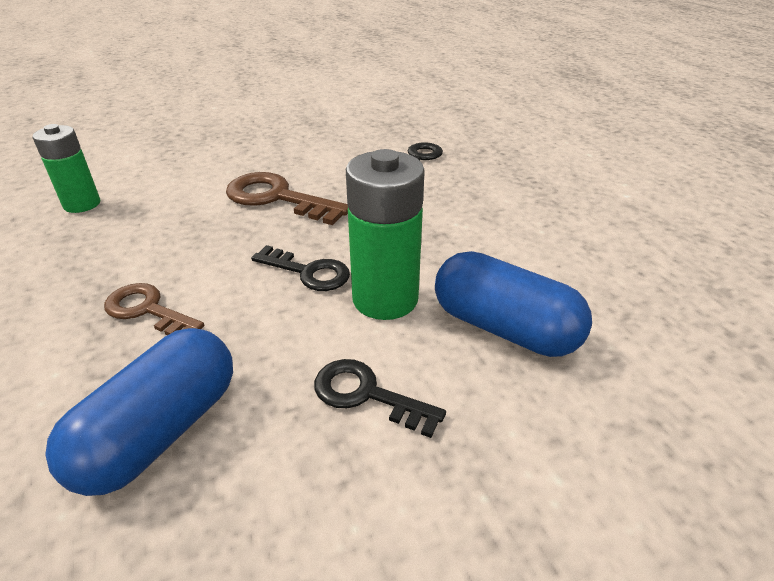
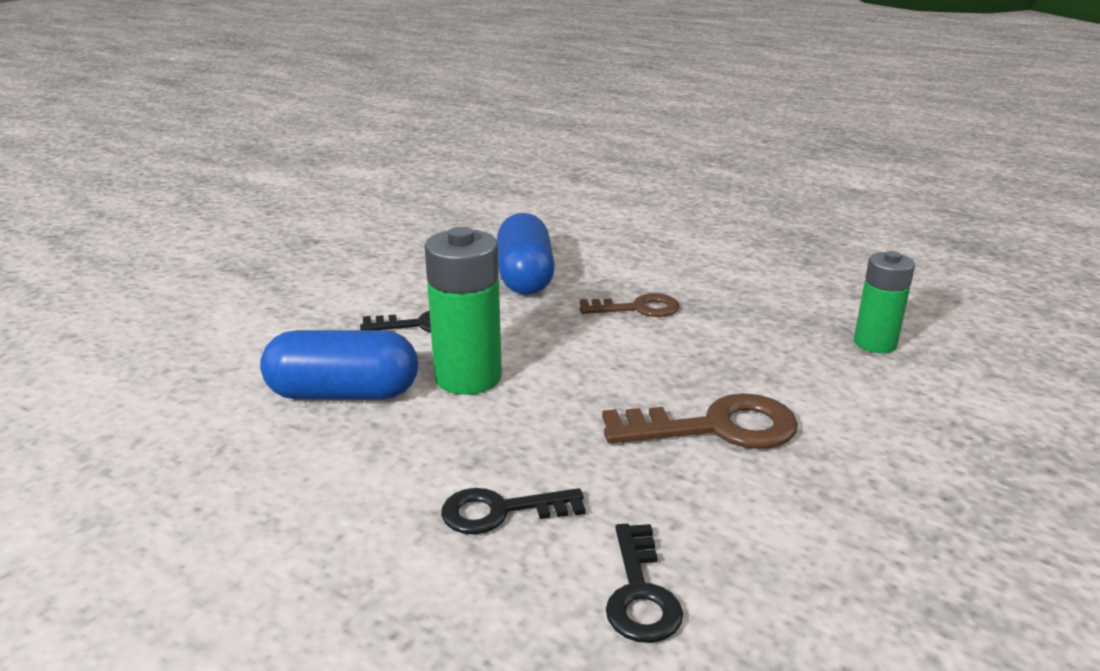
camera: 145 degrees right, 10 degrees down
(308, 272) = (562, 372): black key -> black key (501, 511)

